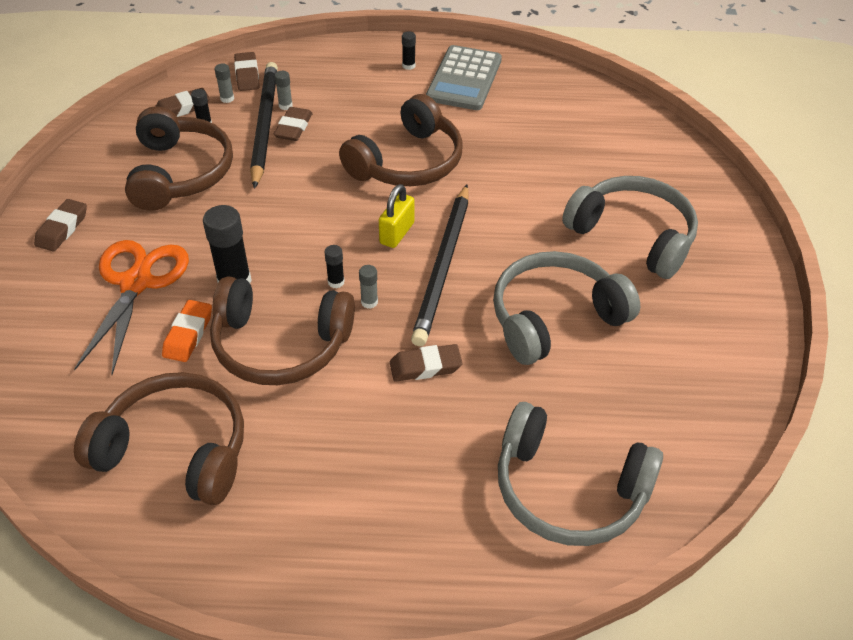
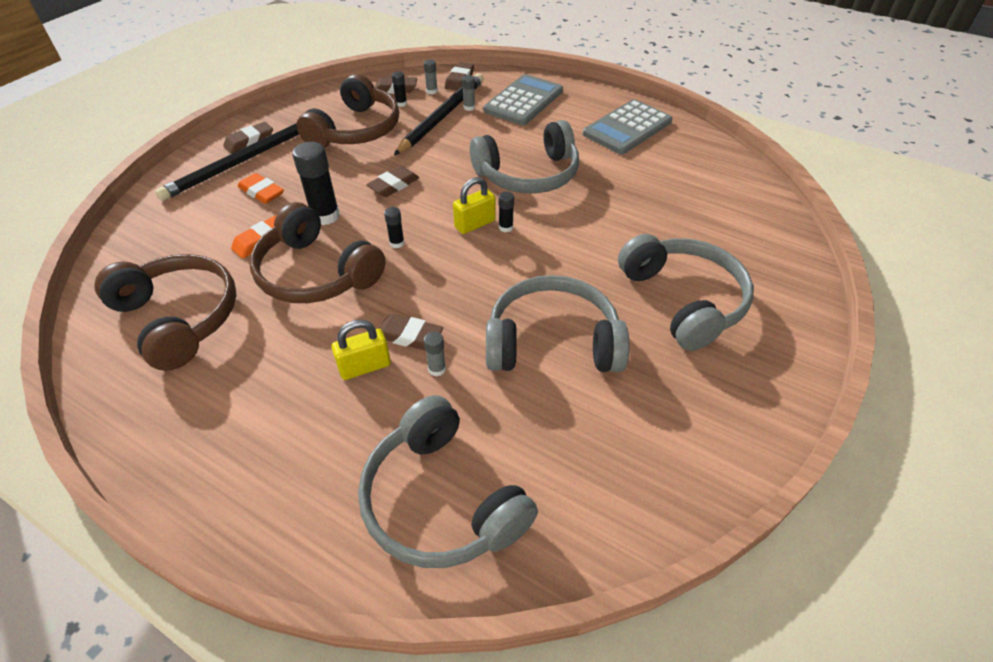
camera: 30 degrees right, 0 degrees up
(136, 283) = (261, 192): orange scissors -> orange eraser
(293, 128) = (462, 124): brown eraser -> brown eraser (393, 185)
(338, 80) = (524, 101): none -> grey calculator
(369, 302) = (409, 268): grey glue stick -> grey glue stick (437, 369)
(408, 66) = (588, 106): black glue stick -> black glue stick (506, 227)
(408, 162) = (528, 175): brown headphones -> grey headphones
(409, 412) = (365, 366): none -> yellow padlock
(443, 266) = (491, 263): black pencil -> black pencil (240, 162)

